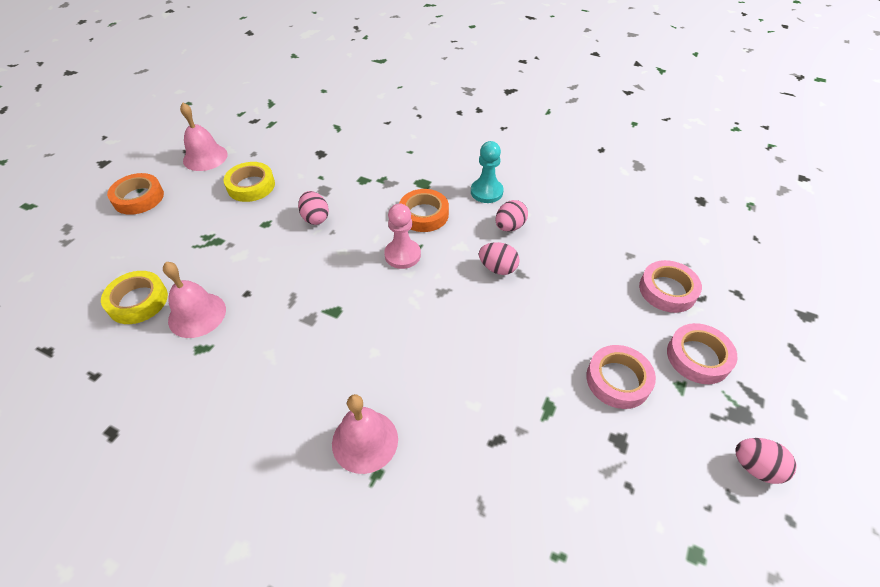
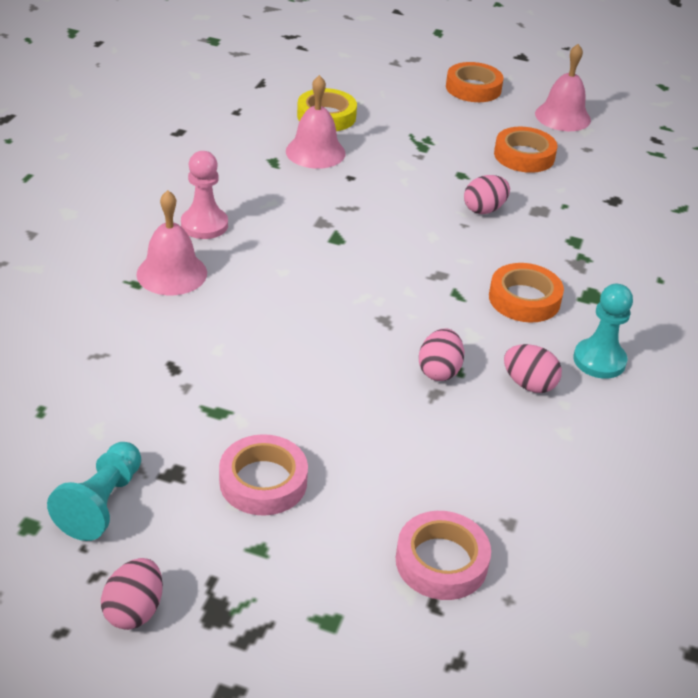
camera: 80 degrees right, 10 degrees down
(251, 186) = (524, 156): yellow tape -> orange tape
(402, 255) = (440, 284): pink pawn -> pink pawn (204, 225)
(660, 495) = (101, 503): none -> turquoise pawn
(698, 357) = (312, 579): pink tape -> none

